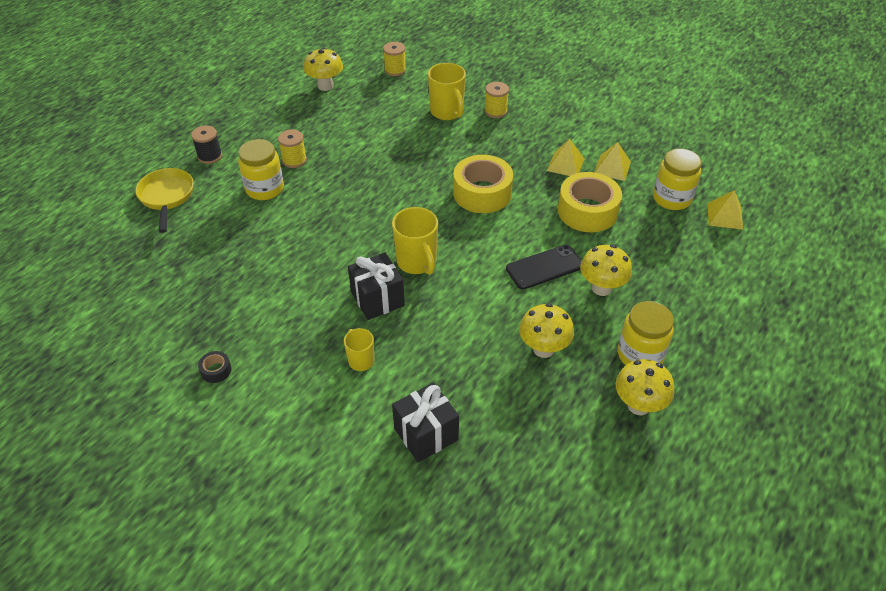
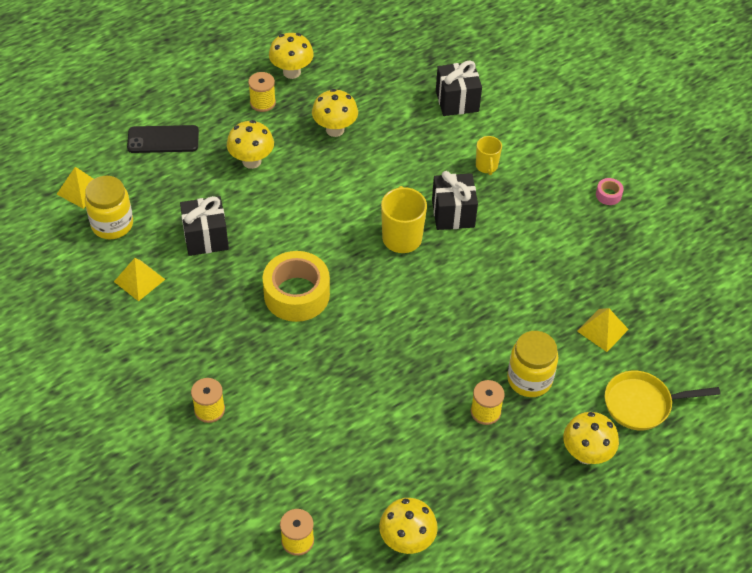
camera: 160 degrees left, 5 degrees up
(167, 197) = (642, 404): yellow pan -> yellow pan turned 75 degrees clockwise
(210, 156) = (586, 454): black spool -> yellow mushroom
(216, 370) = (608, 195): black tape -> pink tape
(447, 112) = (269, 429): yellow mug -> none
(544, 267) = (288, 195): black phone -> black phone (163, 139)
(565, 164) = (185, 301): yellow pyramid -> yellow pyramid (602, 330)
(587, 211) = (206, 238): yellow tape -> black gift
(640, 354) = (262, 103): yellow jar -> yellow spool

